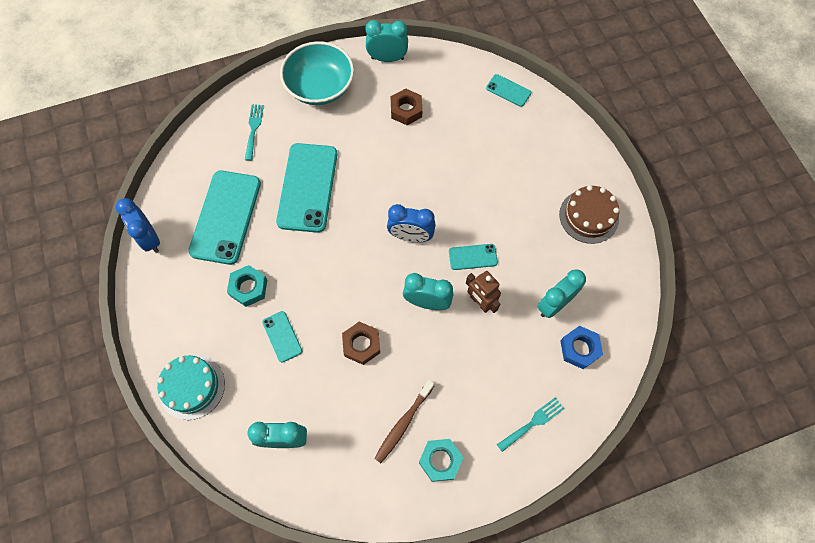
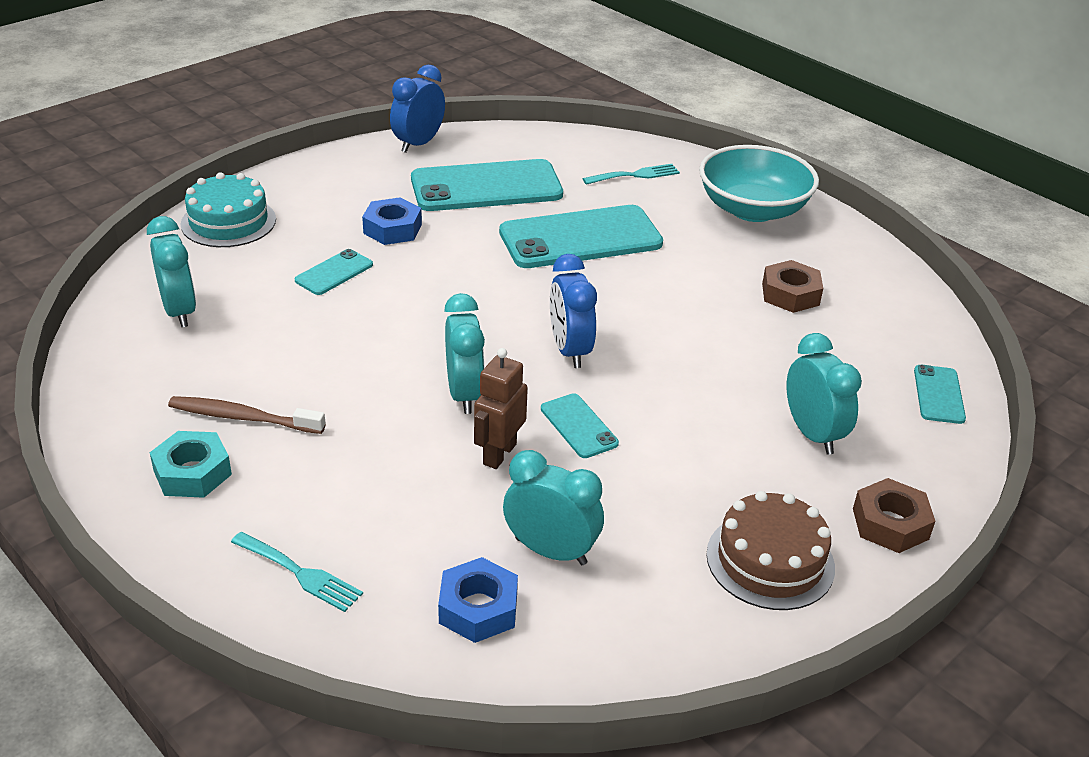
camera: 65 degrees right, 30 degrees down
(248, 288) = (392, 229): turquoise nut -> blue nut
(361, 345) = (356, 345): brown nut -> brown nut (890, 524)
(387, 58) = (864, 255): turquoise clock -> turquoise clock (812, 434)

